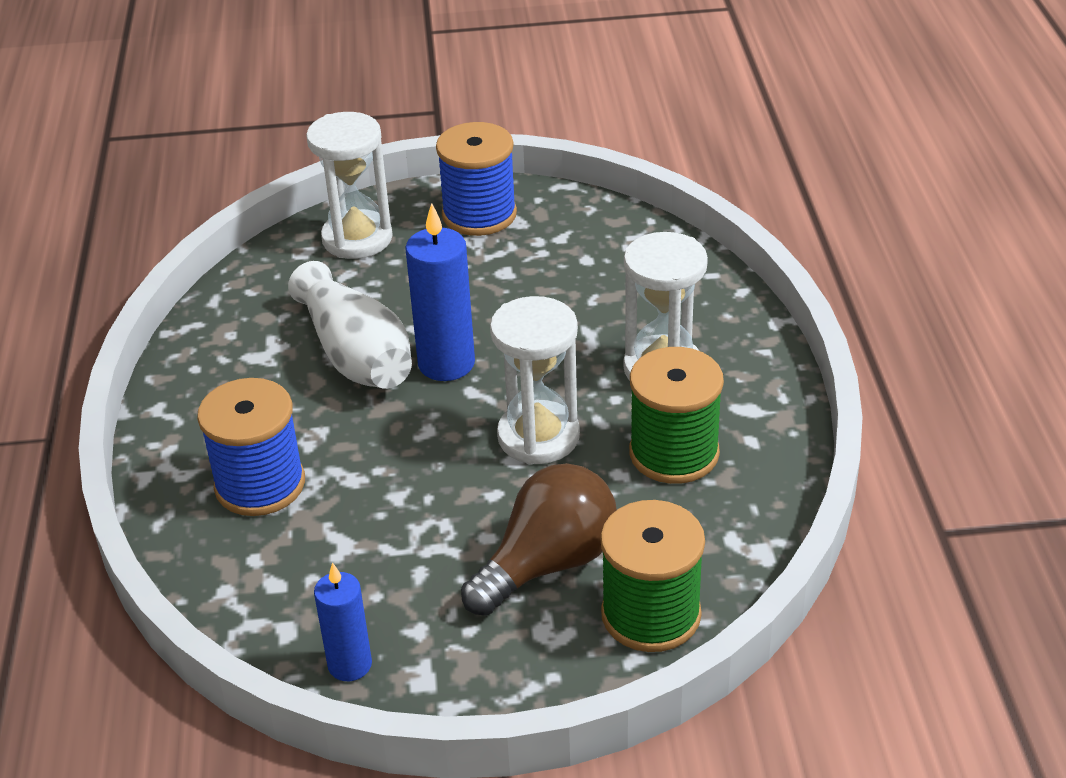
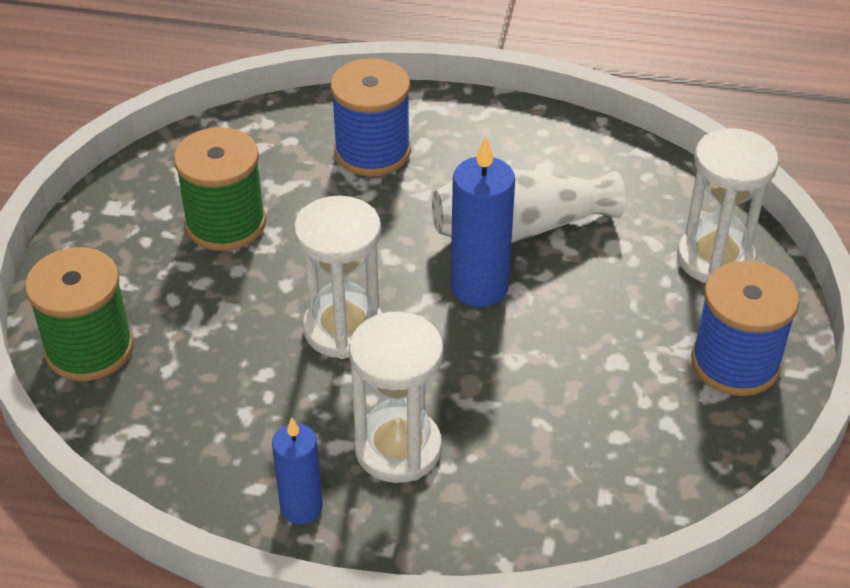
camera: 105 degrees right, 5 degrees up
(350, 665) = (153, 173): blue candle -> blue candle (301, 507)
(548, 564) = (184, 299): brown light bulb -> none
(674, 453) = (269, 420): green spool -> green spool (225, 223)

